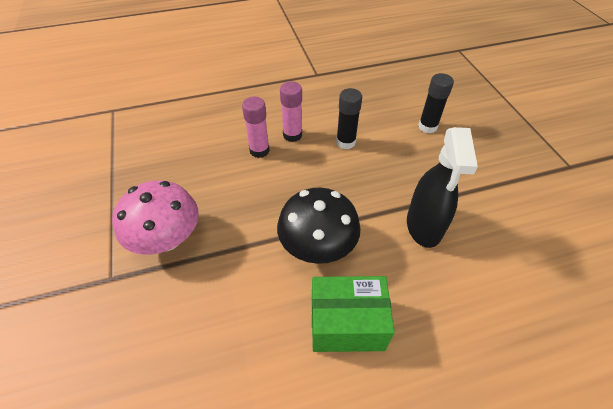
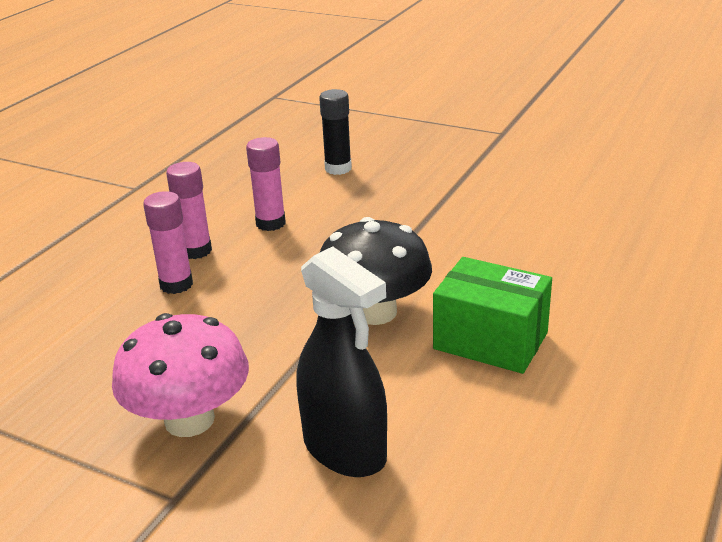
camera: 45 degrees left, 20 degrees down
(345, 142) = (270, 223): black glue stick -> pink glue stick
(347, 324) = (490, 341): green box -> green box turned 75 degrees clockwise
(424, 226) = (449, 237): black spray bottle -> black spray bottle (345, 450)

